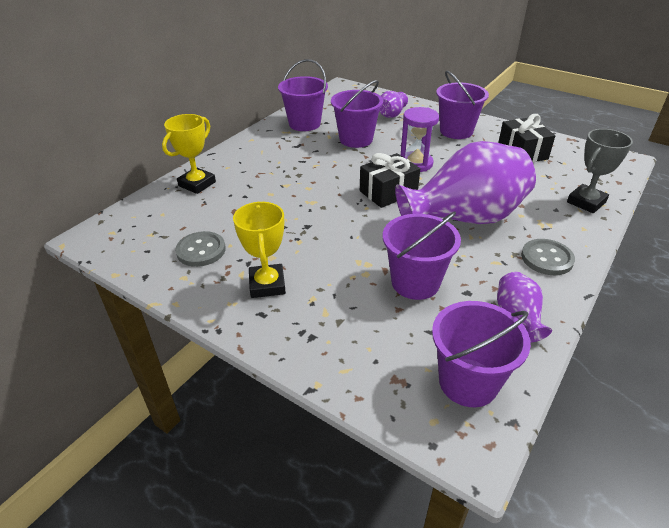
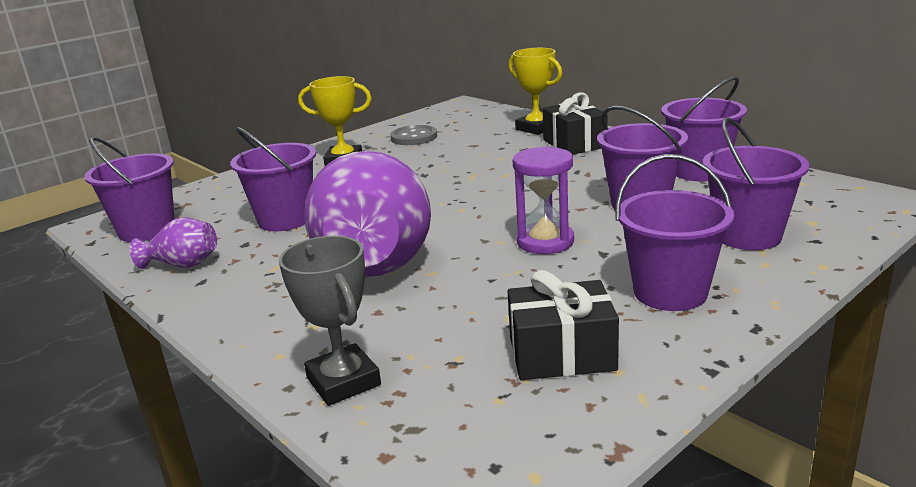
camera: 105 degrees right, 15 degrees down
(388, 192) = (470, 217): black gift -> black gift (574, 144)
(391, 115) = (747, 236): purple vase -> purple bucket
(547, 258) = (247, 304): grey button -> none

